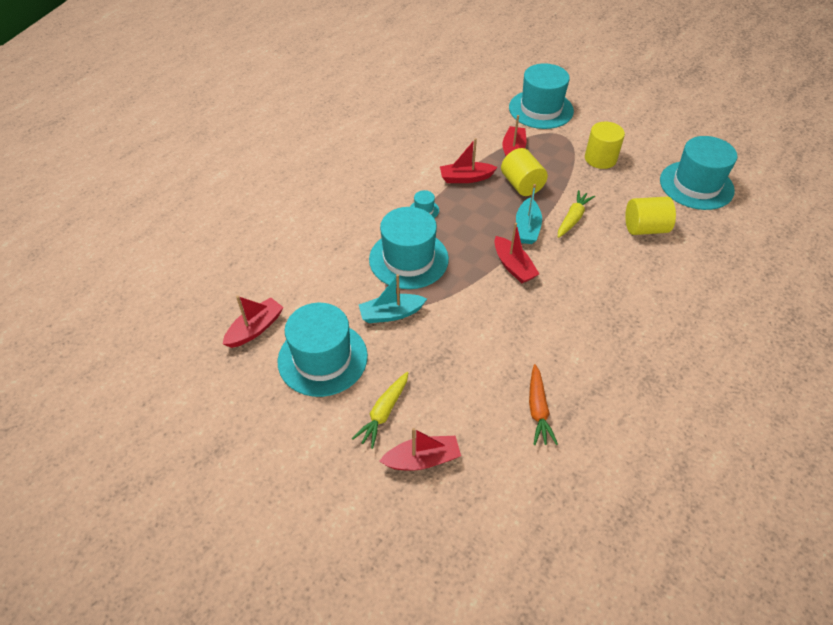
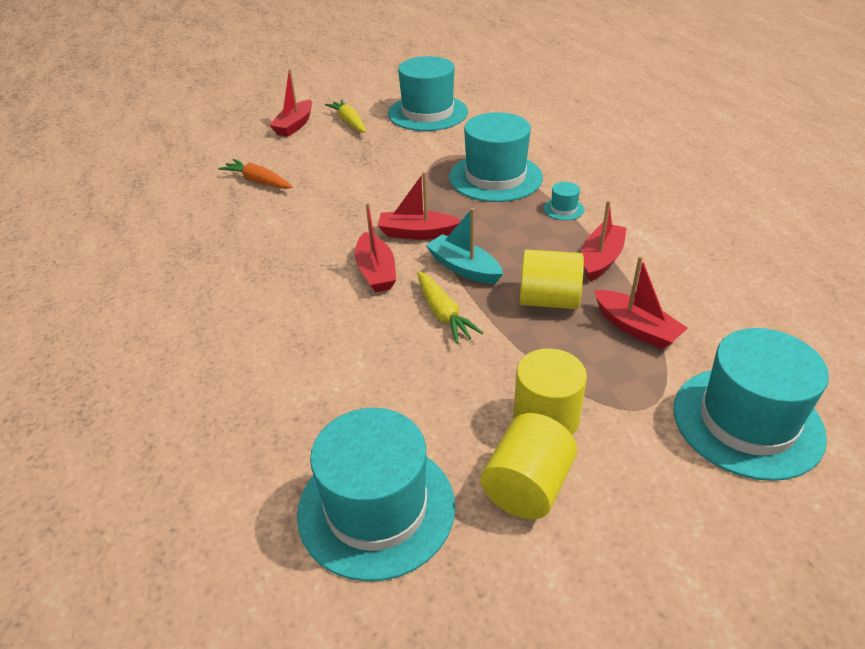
camera: 125 degrees right, 10 degrees down
(255, 328) = (489, 96): red boat -> red boat (376, 272)
(391, 314) = (437, 150): turquoise boat -> none
(645, 228) = (358, 372): yellow cylinder -> yellow cylinder (527, 487)

